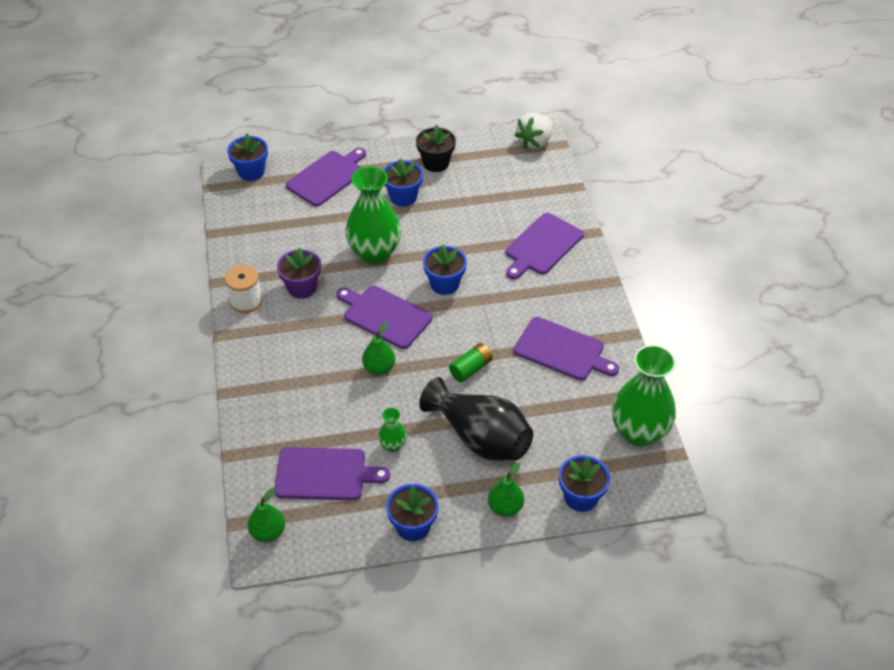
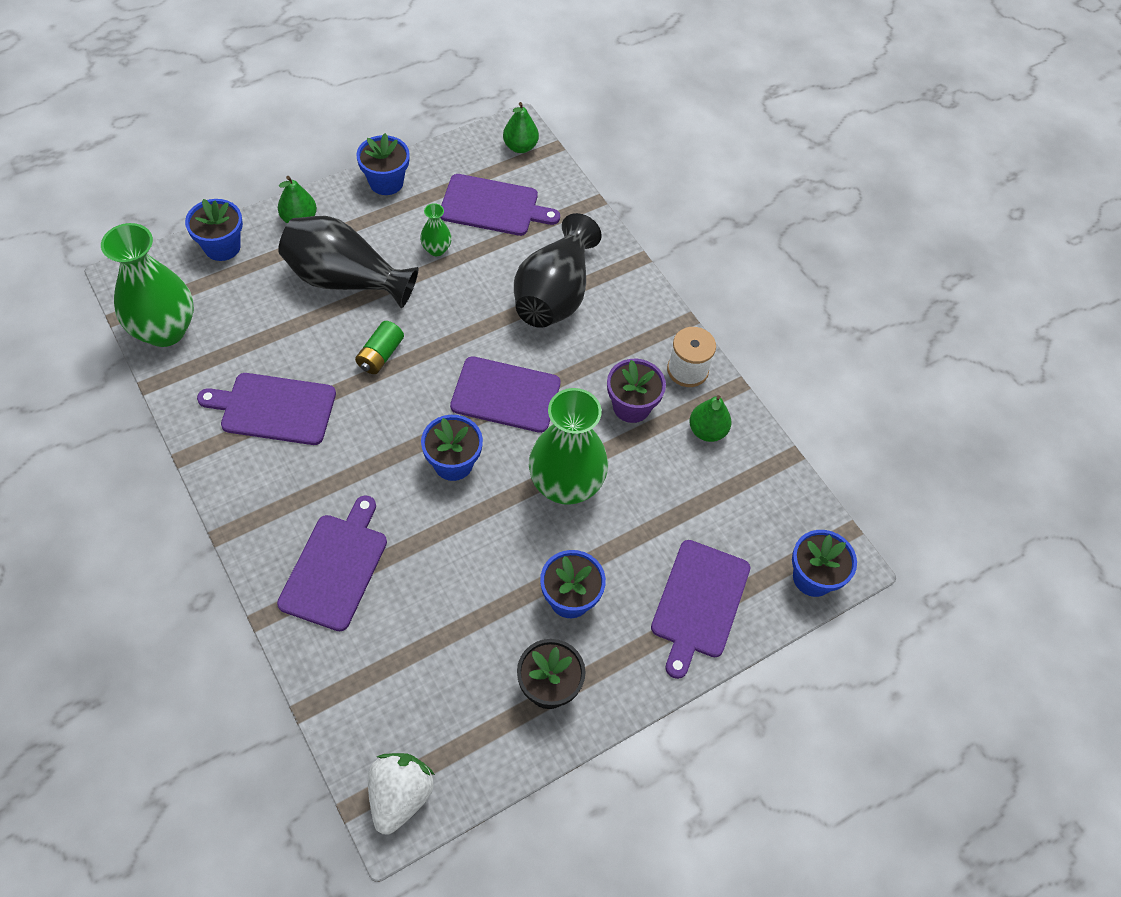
camera: 155 degrees right, 10 degrees up
(313, 381) = (554, 294): none -> black vase
(325, 474) = (493, 206): purple cutting board -> purple cutting board turned 150 degrees counterclockwise
(379, 368) = (488, 328): green pear -> green pear (707, 431)

